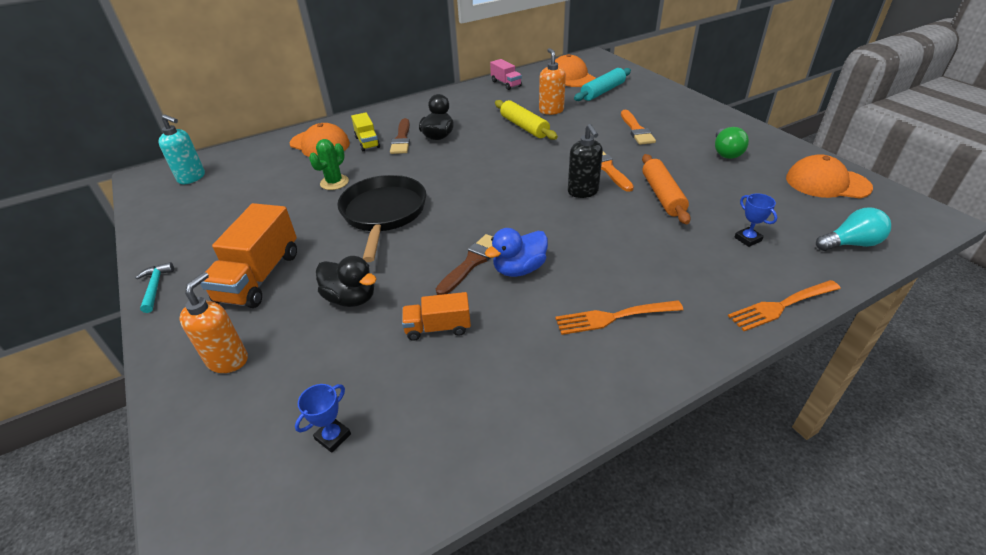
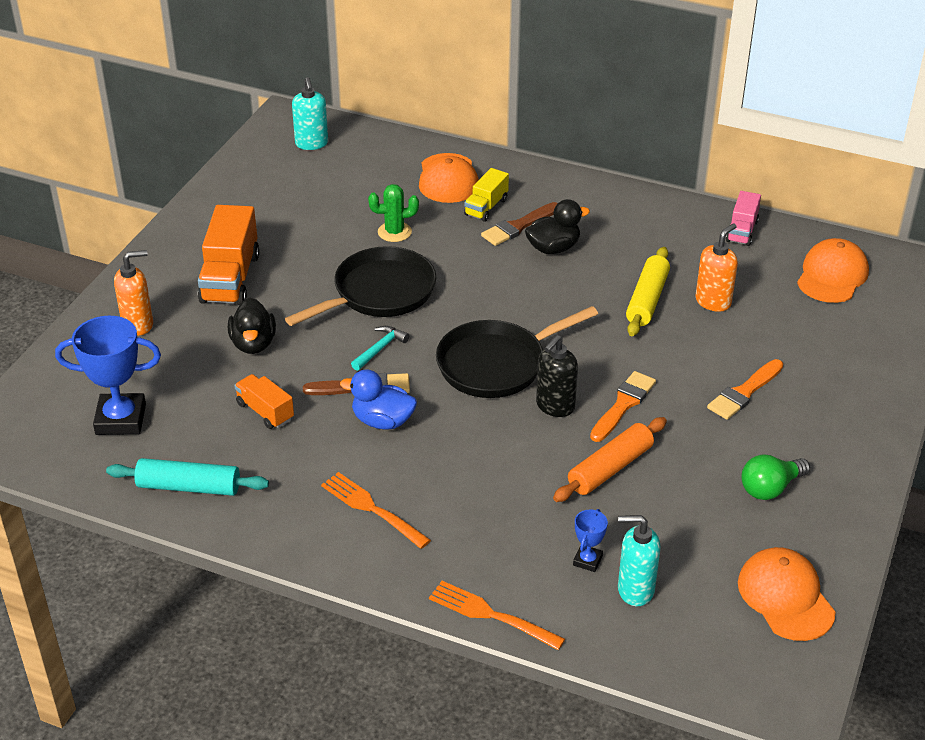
camera: 50 degrees right, 0 degrees up
(155, 287) = (169, 234): turquoise hammer -> turquoise hammer (380, 349)
(259, 277) = (230, 278): orange truck -> orange truck turned 60 degrees counterclockwise
(333, 437) = (121, 419): blue trophy -> blue trophy, size x2.09
(517, 196) = (497, 364): none -> black pan
(602, 91) = (820, 321): turquoise rolling pin -> turquoise rolling pin (189, 487)
(789, 232) = (635, 590): none -> turquoise soap dispenser
(850, 244) = (658, 644): turquoise light bulb -> none

